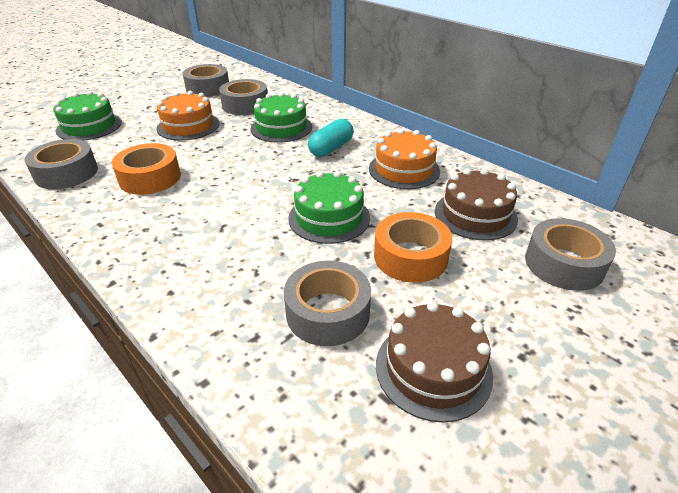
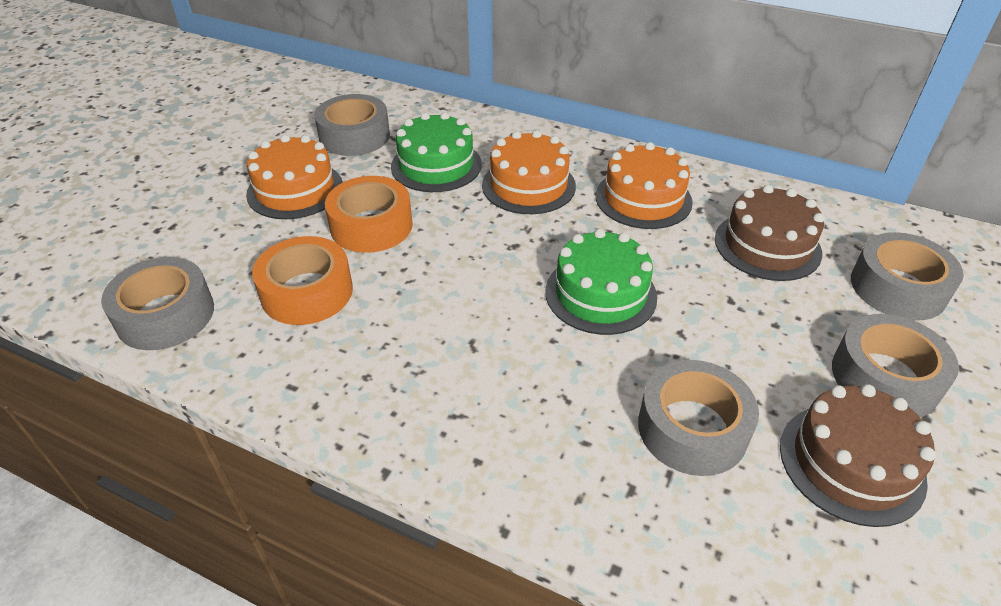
camera: 20 degrees left, 5 degrees up
(89, 126) = (132, 223): green cake -> none
(208, 88) = (273, 116): grey tape -> grey tape (885, 377)
(331, 148) = (528, 185): turquoise capsule -> orange cake
(410, 257) = (733, 324): orange tape -> orange tape (371, 226)

